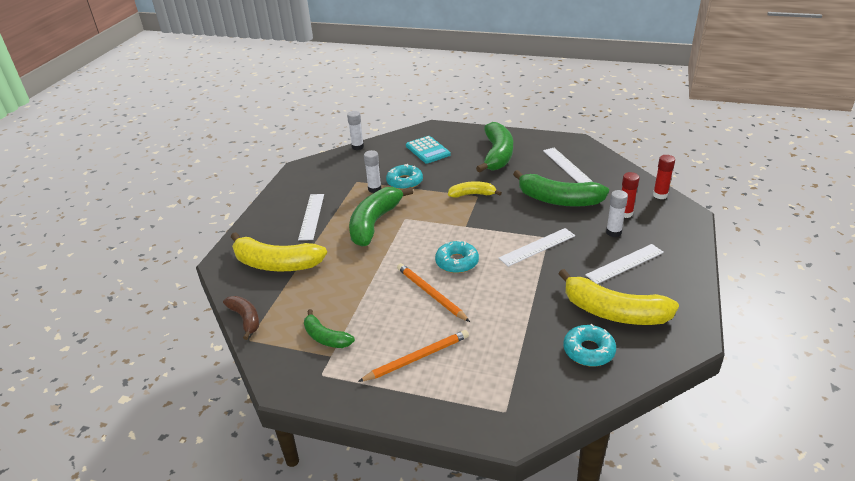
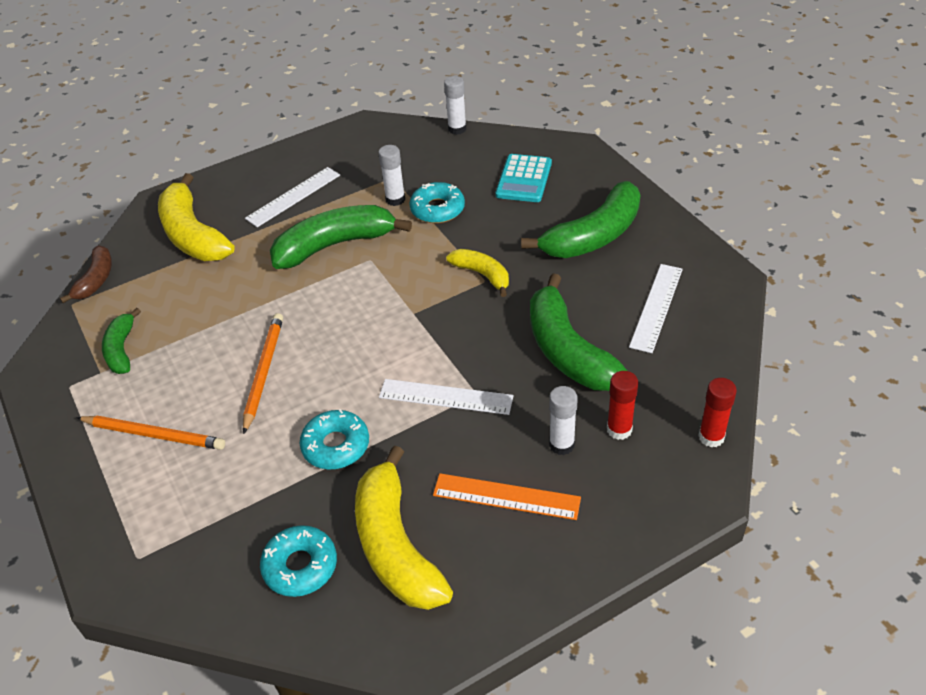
camera: 45 degrees right, 10 degrees up
(457, 262) = (339, 353): turquoise donut -> turquoise donut (336, 446)
(625, 264) = (506, 496): white ruler -> orange ruler

